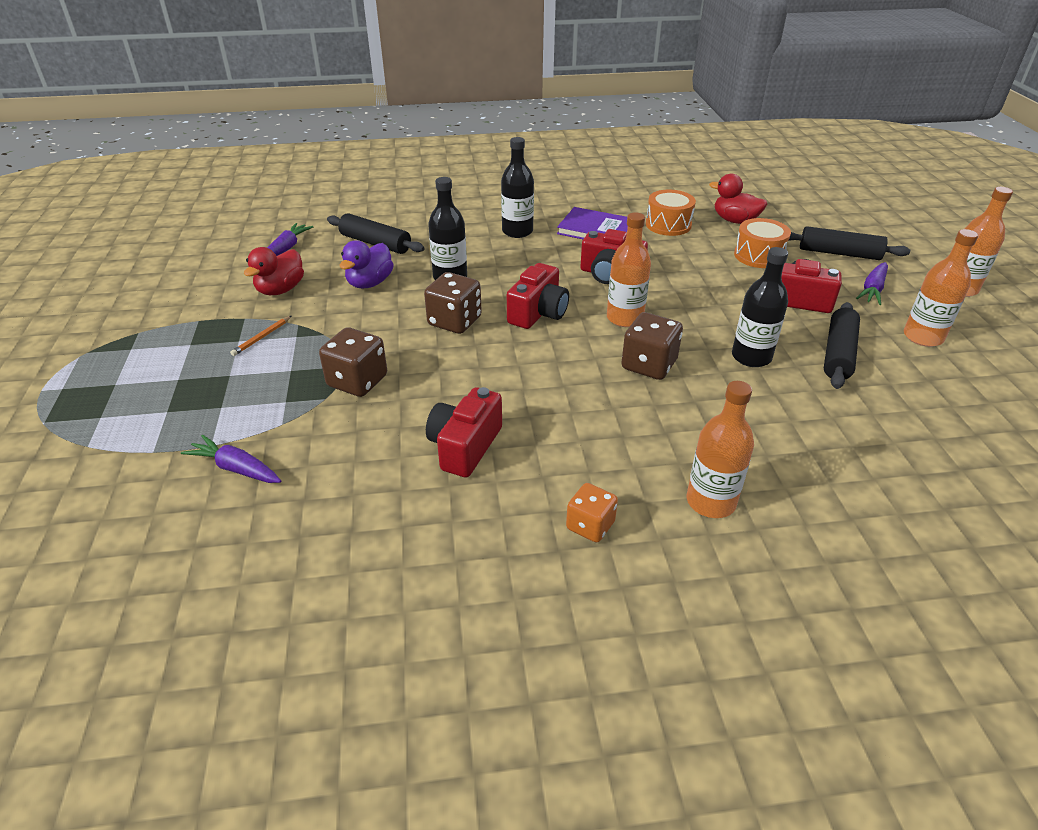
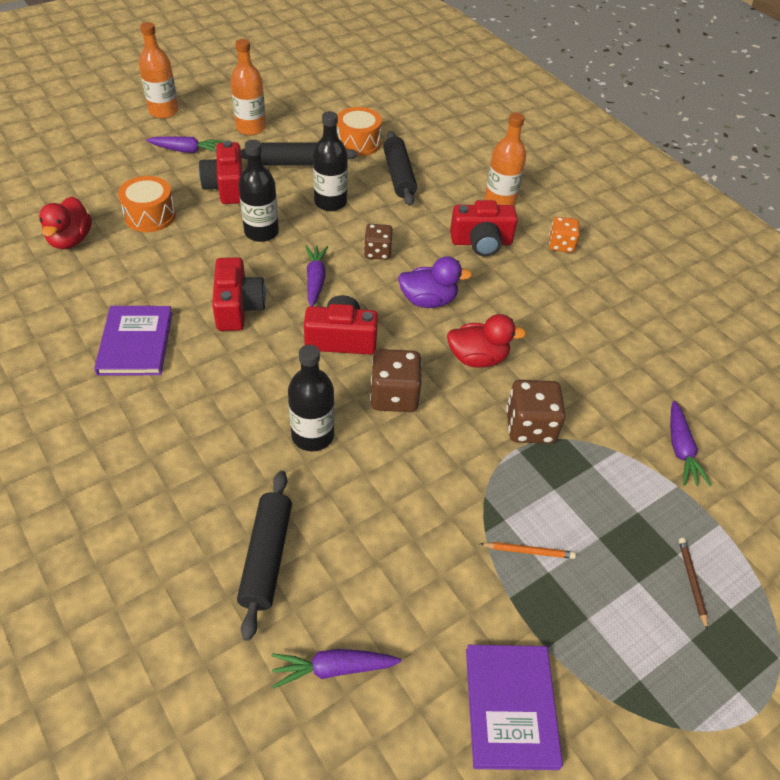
camera: 120 degrees left, 10 degrees up
(142, 406) = (691, 582): none -> brown pencil
(190, 295) = (510, 707): none -> purple book
(280, 290) = (434, 598): red duck -> red duck (477, 358)
(370, 283) = (366, 508): purple duck -> purple duck (428, 300)
(465, 446) = (546, 324): red camera -> red camera (481, 242)
(517, 231) = (169, 414): black bottle -> black bottle (261, 232)
(624, 318) = (315, 280): orange bottle -> purple carrot
(649, 365) = (377, 252): brown dice -> brown dice, size x0.66
(668, 225) = (99, 287): orange drum -> orange drum (358, 143)
(839, 253) = (123, 170): black rolling pin -> black rolling pin (398, 176)

